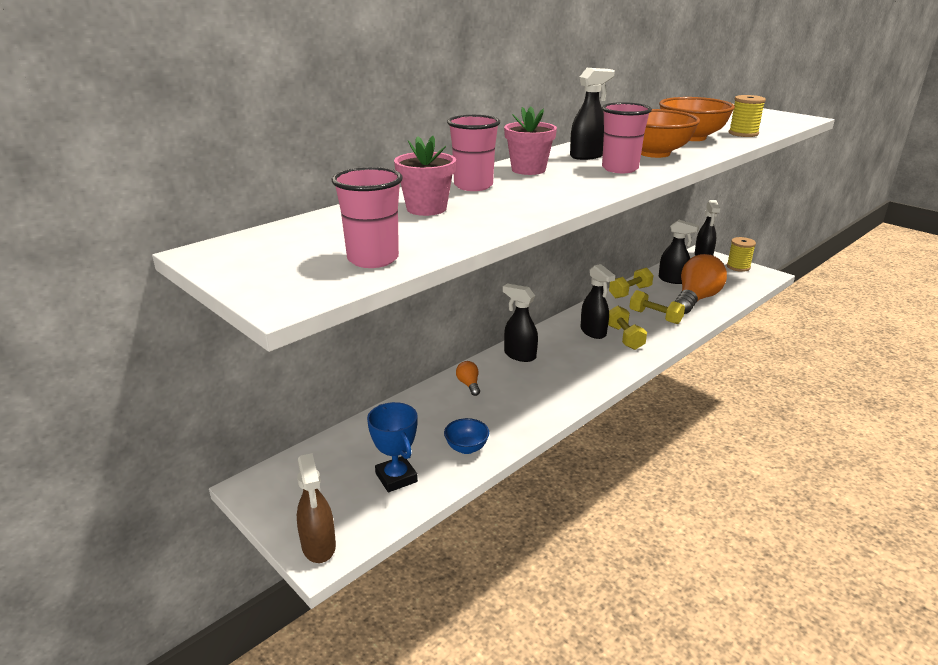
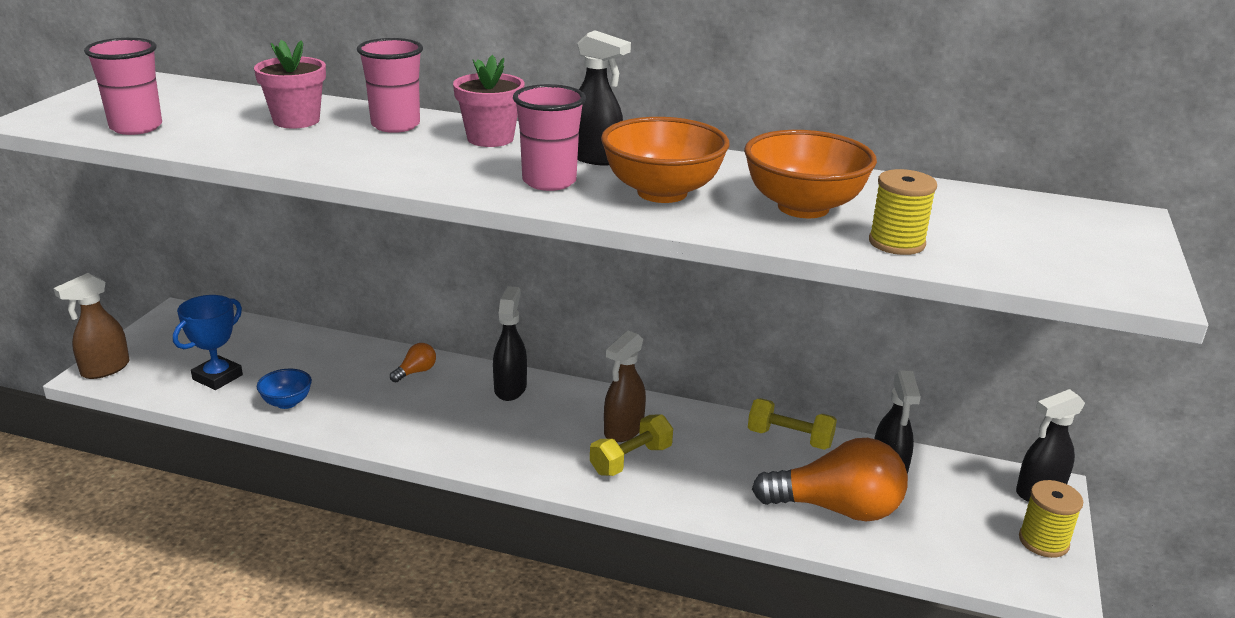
camera: 60 degrees right, 0 degrees up
(593, 332) = (623, 430): black spray bottle -> brown spray bottle
(655, 317) = (726, 477): yellow dumbbell -> none

